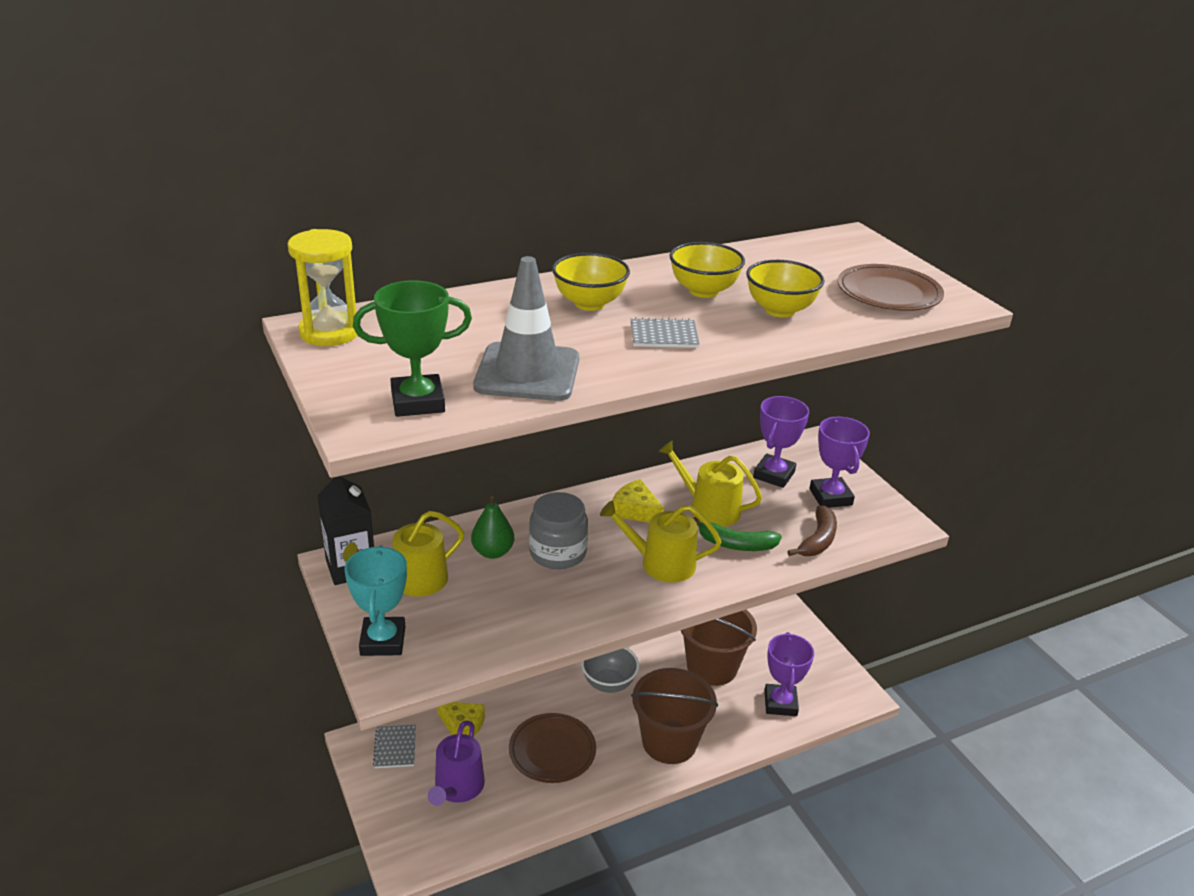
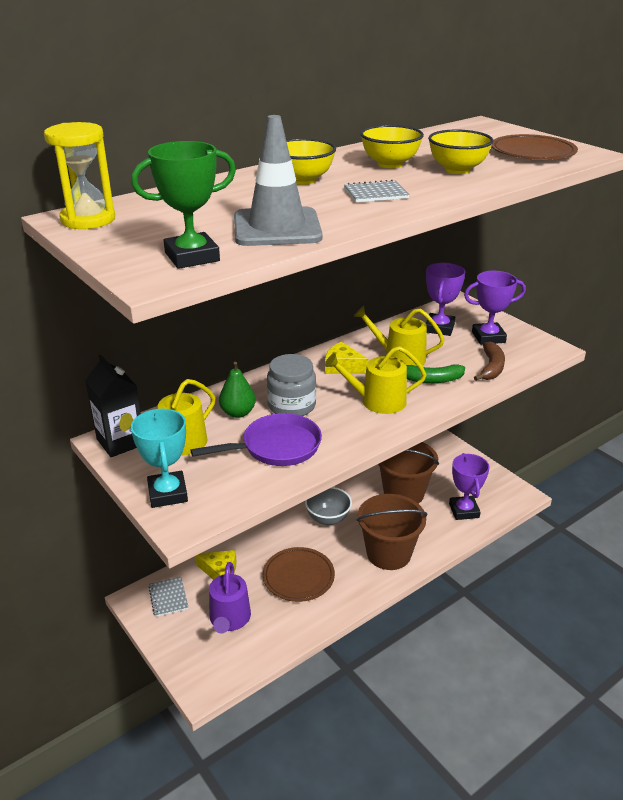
camera: 10 degrees left, 0 degrees up
(522, 604) = (276, 447): none -> purple pan
(830, 497) = (488, 337): purple trophy -> purple trophy turned 75 degrees counterclockwise

